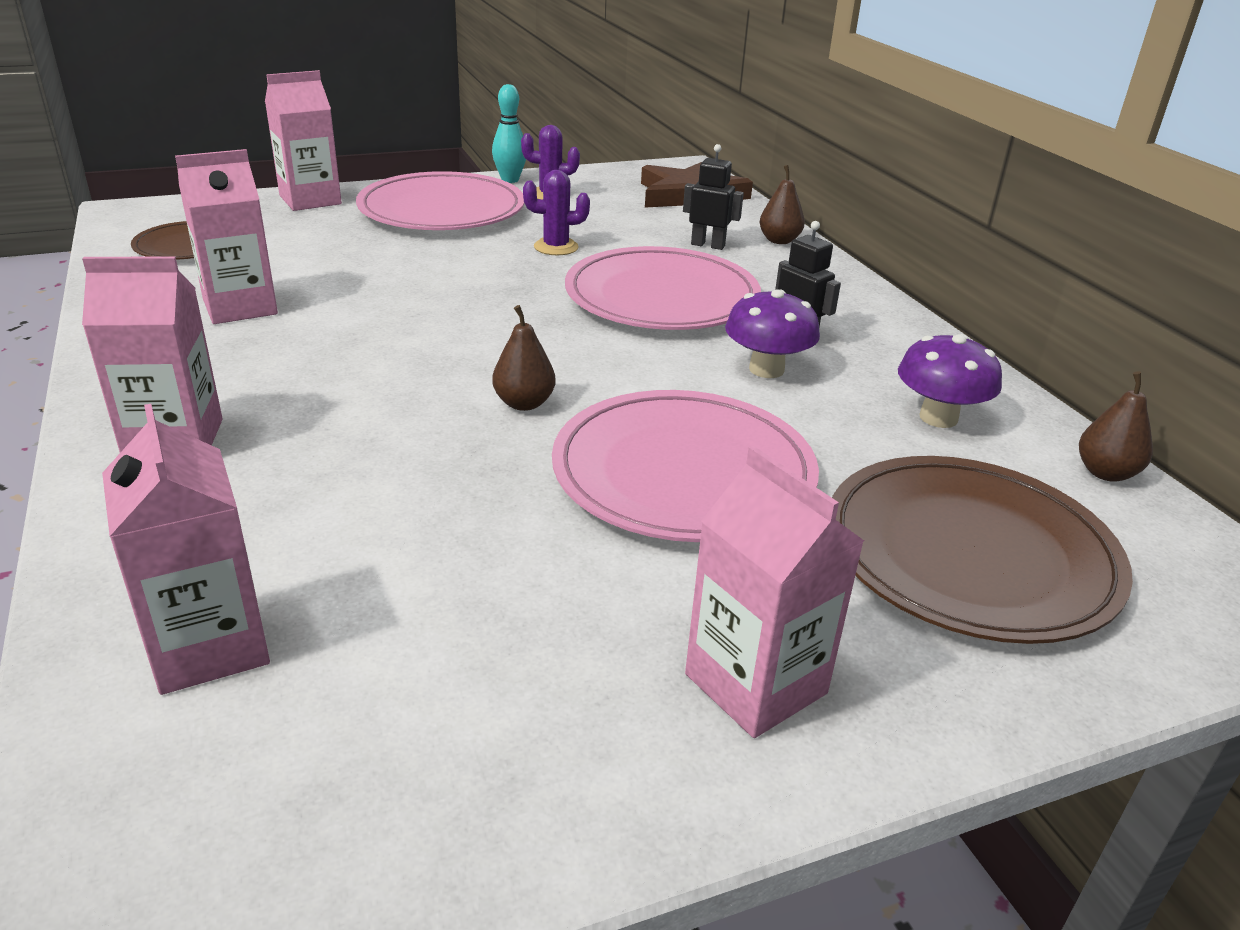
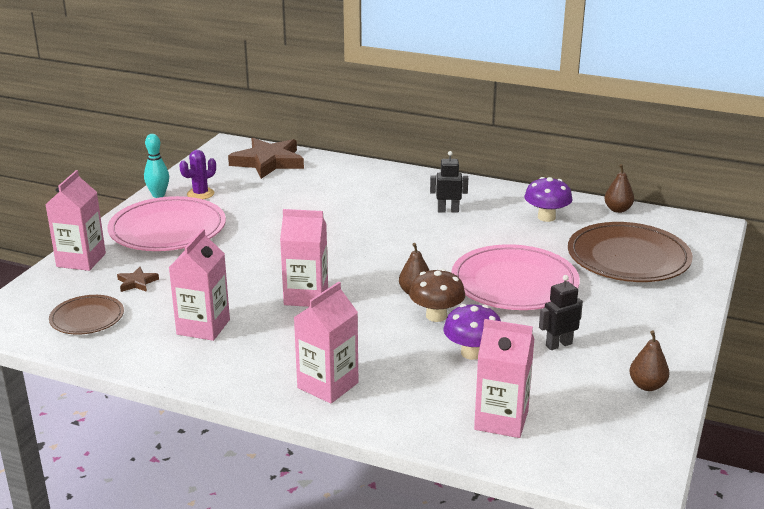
camera: 45 degrees left, 5 degrees down
(299, 239) = (137, 282): none -> brown star
(480, 446) = (436, 316): none -> brown mushroom
(556, 247) = (270, 220): purple cactus -> none
(661, 297) = (366, 221): pink plate -> none
(708, 245) = (331, 185): black robot -> black robot (558, 345)
(755, 684) = (644, 326): pink carton -> pink carton (306, 296)
(766, 369) = (464, 230): purple mushroom -> purple mushroom (472, 353)
(779, 240) = (354, 168): brown pear -> brown pear (647, 386)

